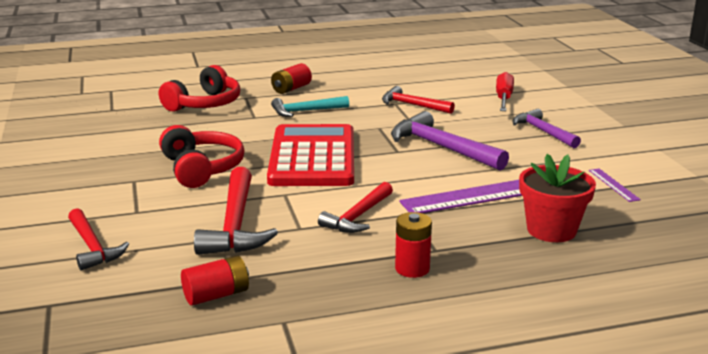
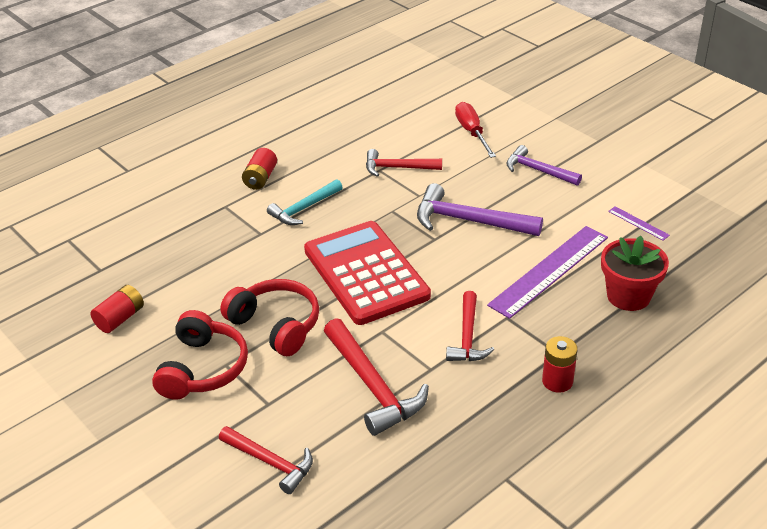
camera: 25 degrees left, 15 degrees up
(204, 104) = (192, 230): red headphones -> red headphones (203, 368)
(216, 295) = (430, 473): red battery -> red battery (120, 318)

